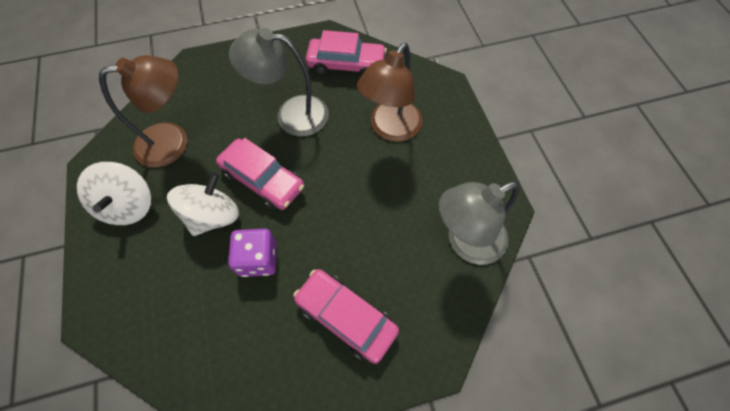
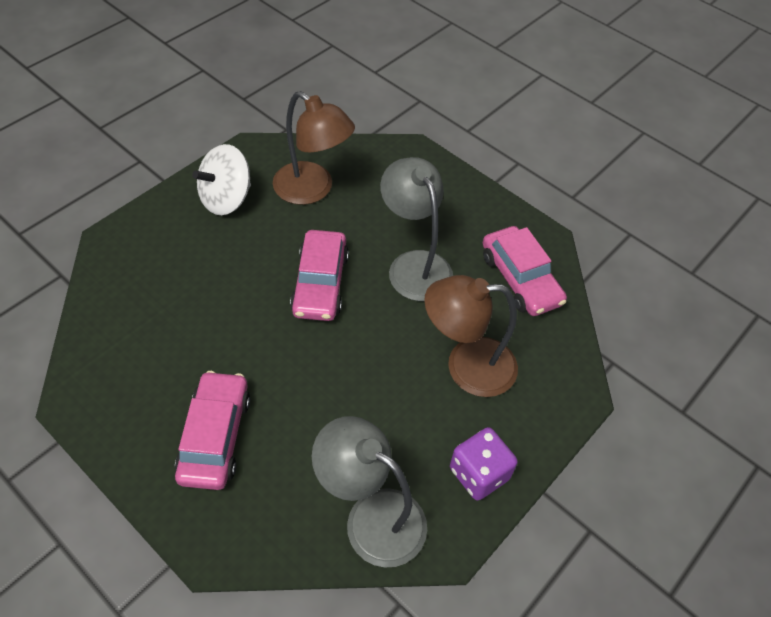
camera: 55 degrees right, 10 degrees down
(213, 216) = (255, 266): white spinning top -> none
(258, 259) = (233, 328): purple dice -> purple dice (479, 473)

